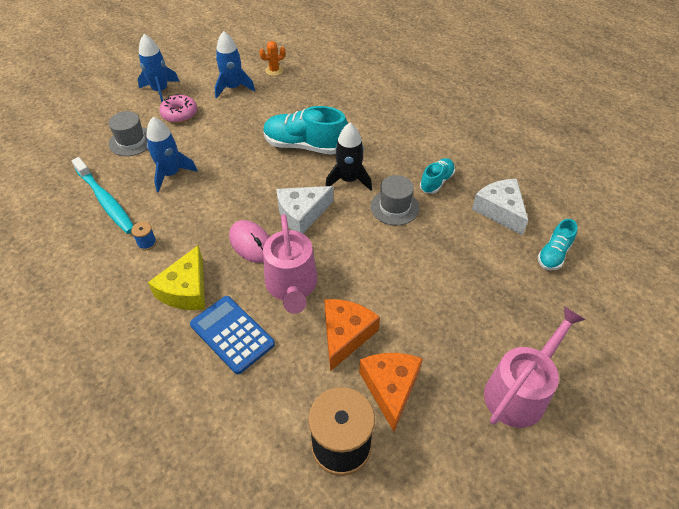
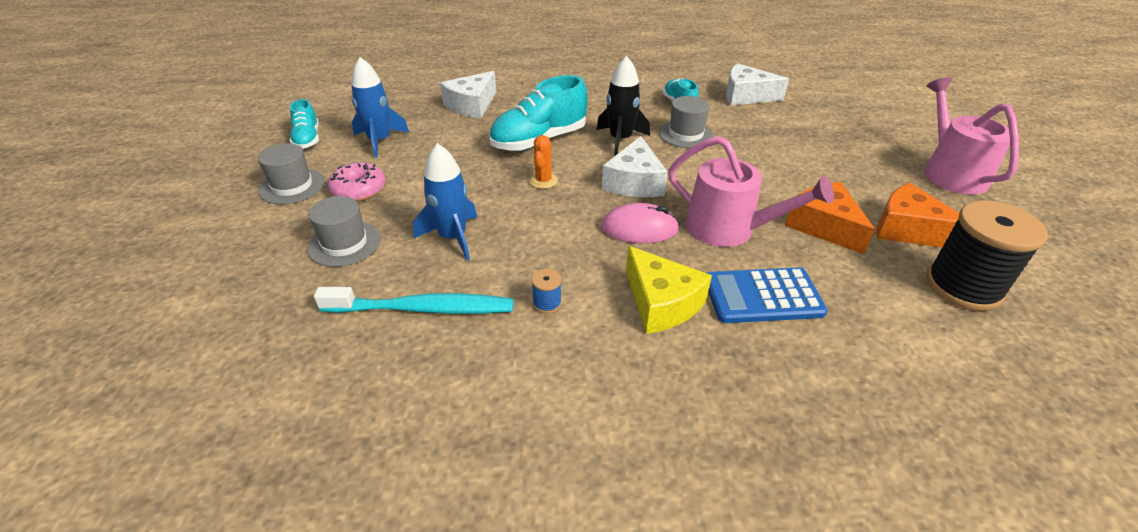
camera: 50 degrees left, 10 degrees down
(160, 91) = (292, 186): blue rocket -> grey hat
(274, 70) = (398, 109): orange cactus -> orange cactus (543, 181)
(314, 93) = (472, 105): none -> white cheese
(553, 254) = (816, 98): turquoise shoe -> turquoise shoe (307, 139)

